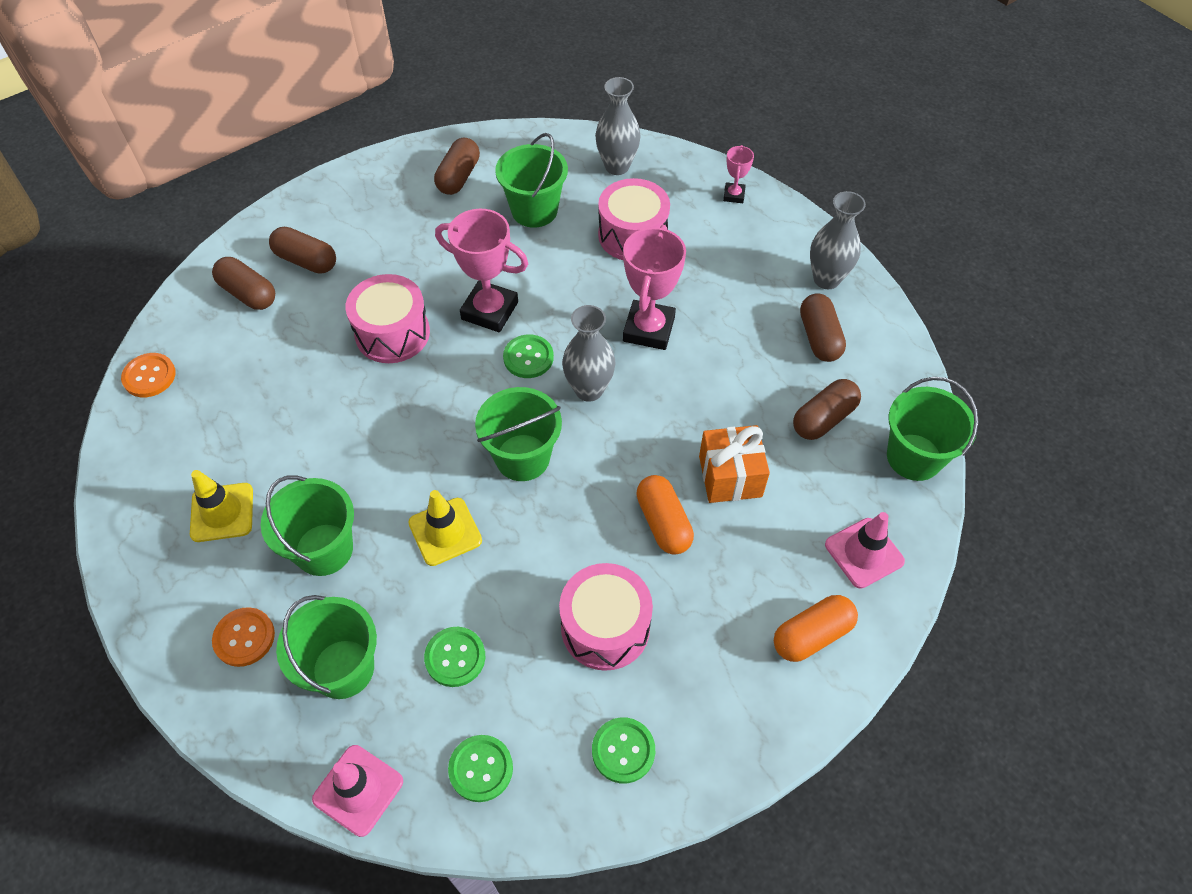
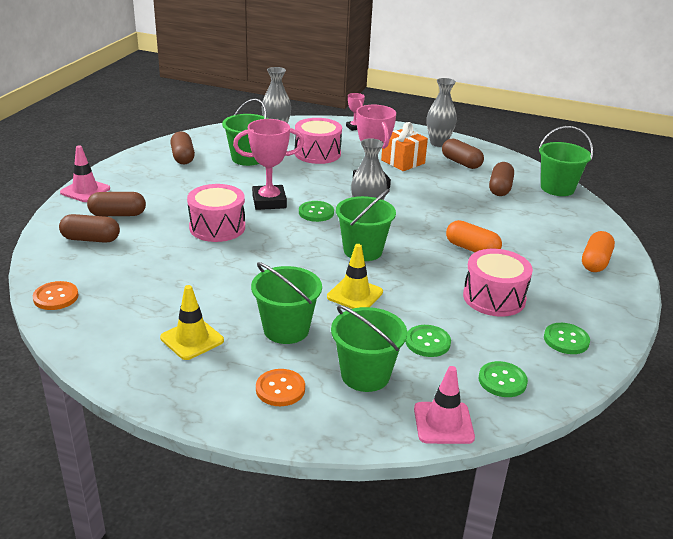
camera: 35 degrees left, 25 degrees down
(730, 476) = (482, 221): orange gift -> orange gift (403, 162)
(864, 553) = (579, 226): pink traffic cone -> pink traffic cone (85, 191)

